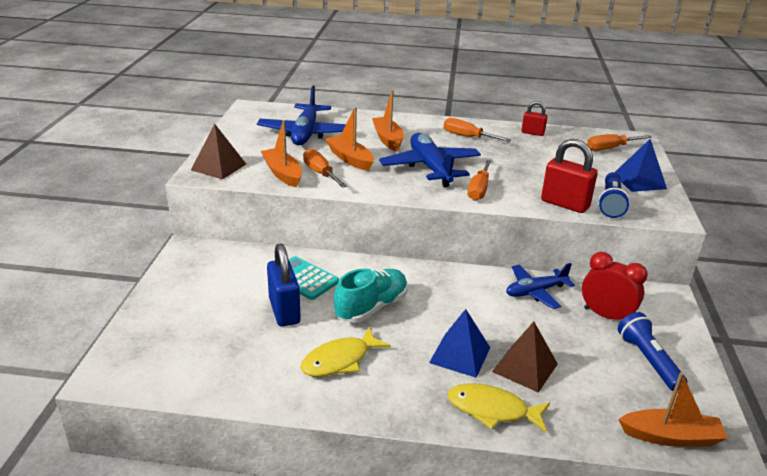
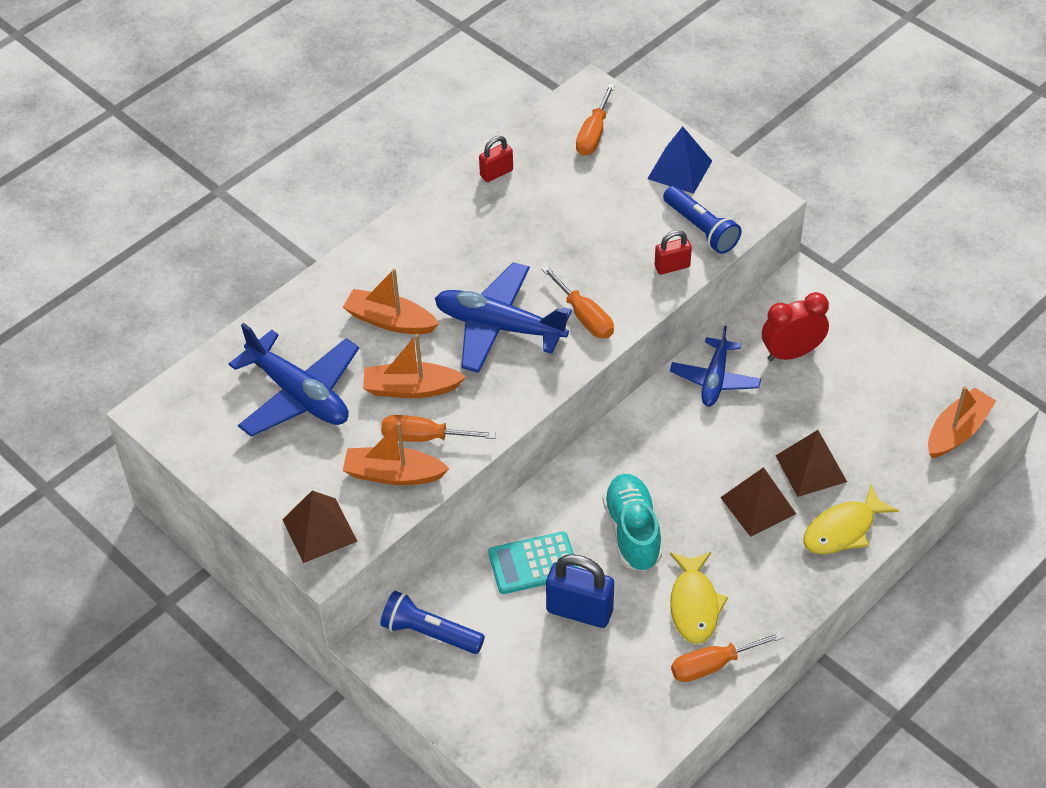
camera: 50 degrees left, 20 degrees up
(460, 355) = (758, 505): blue pyramid -> brown pyramid
(467, 137) = (452, 240): orange screwdriver -> orange screwdriver (712, 665)
(565, 204) = (672, 266): red padlock -> red padlock, size x0.58
(648, 360) = (869, 372): blue flashlight -> blue flashlight (430, 633)

